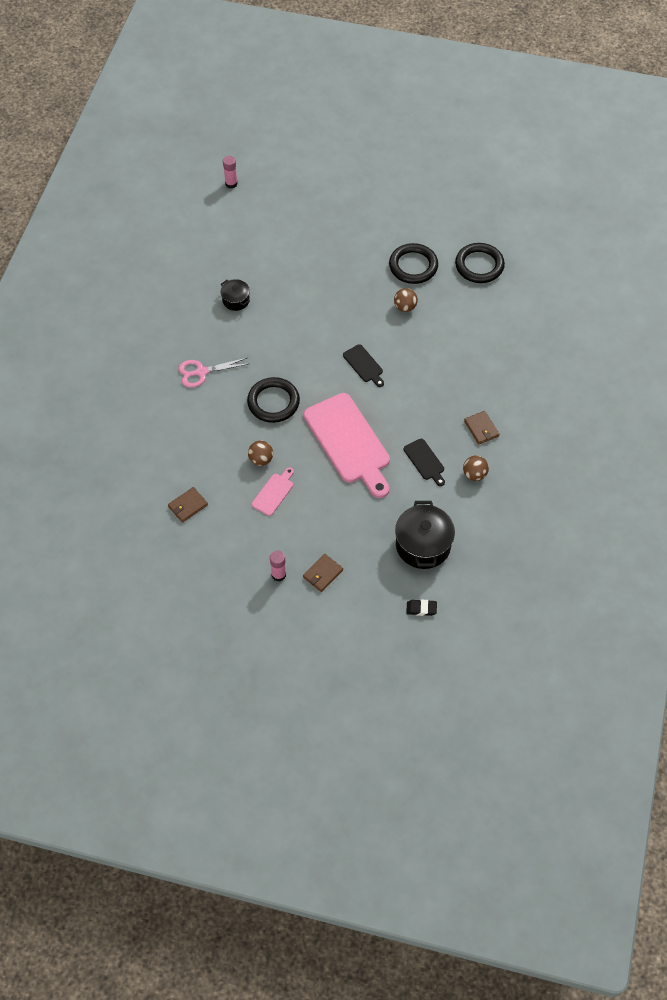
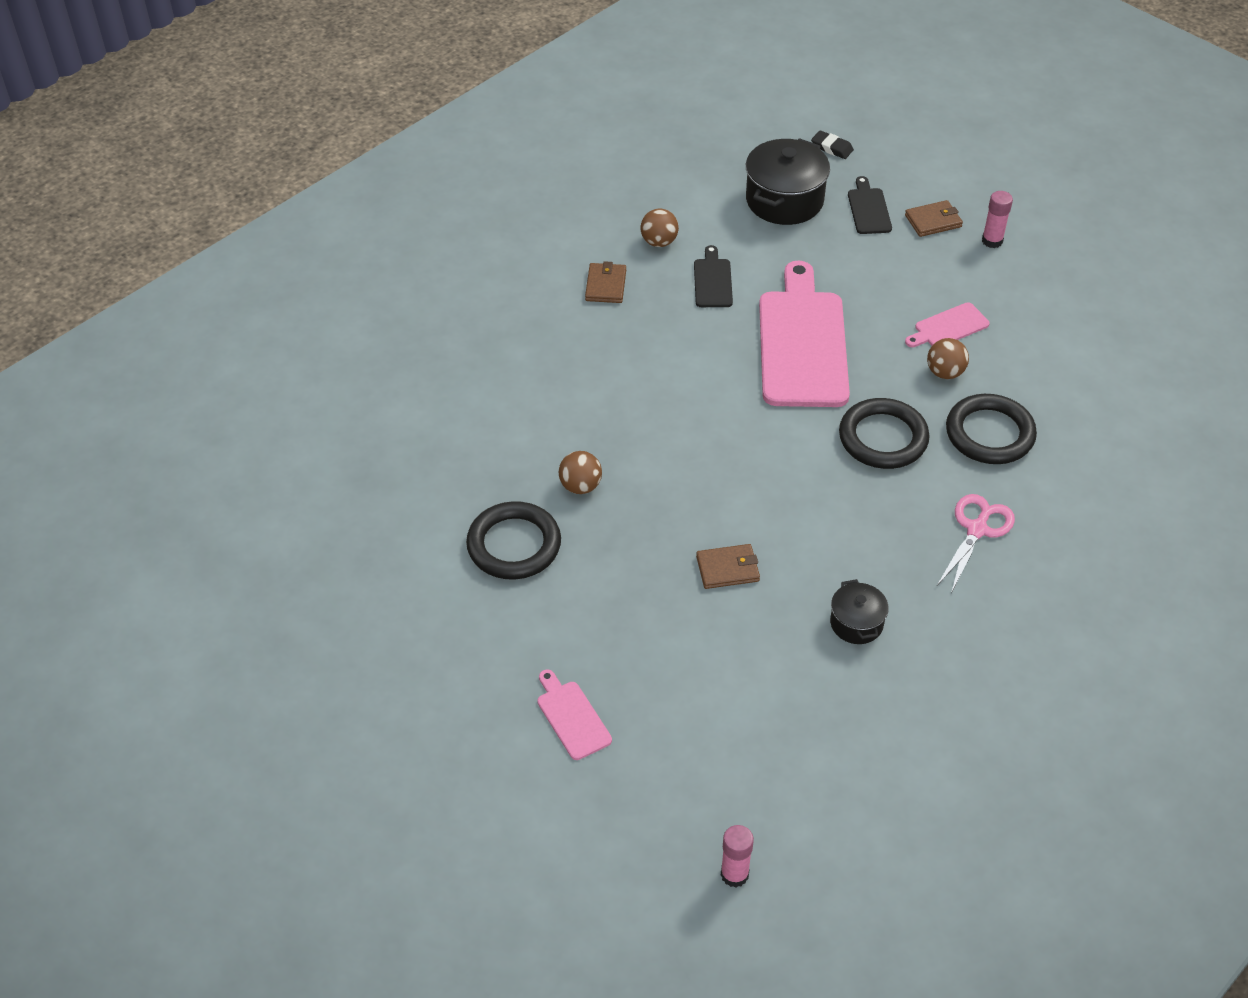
camera: 150 degrees left, 10 degrees down
(188, 506) = (1082, 359): brown wallet -> brown wallet (728, 569)
(201, 372) = (977, 529): pink scissors -> pink scissors turned 75 degrees counterclockwise
(333, 209) = (571, 717): none -> pink cutting board
(364, 365) = (708, 431): black cutting board -> black cutting board (868, 209)
(479, 265) = (408, 497): black ring -> black ring (989, 434)

